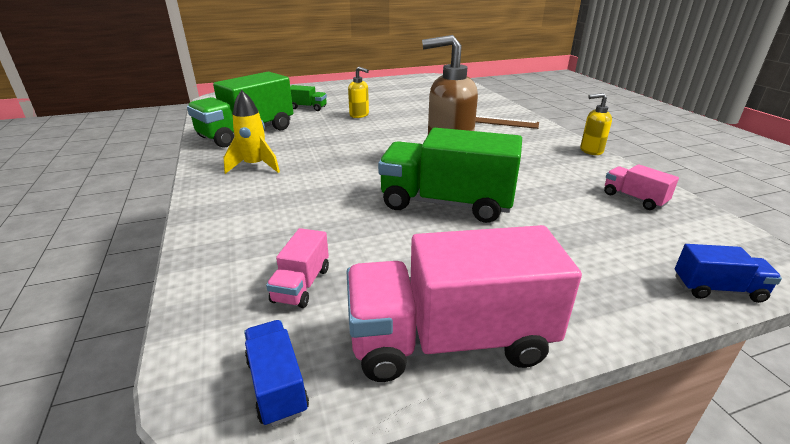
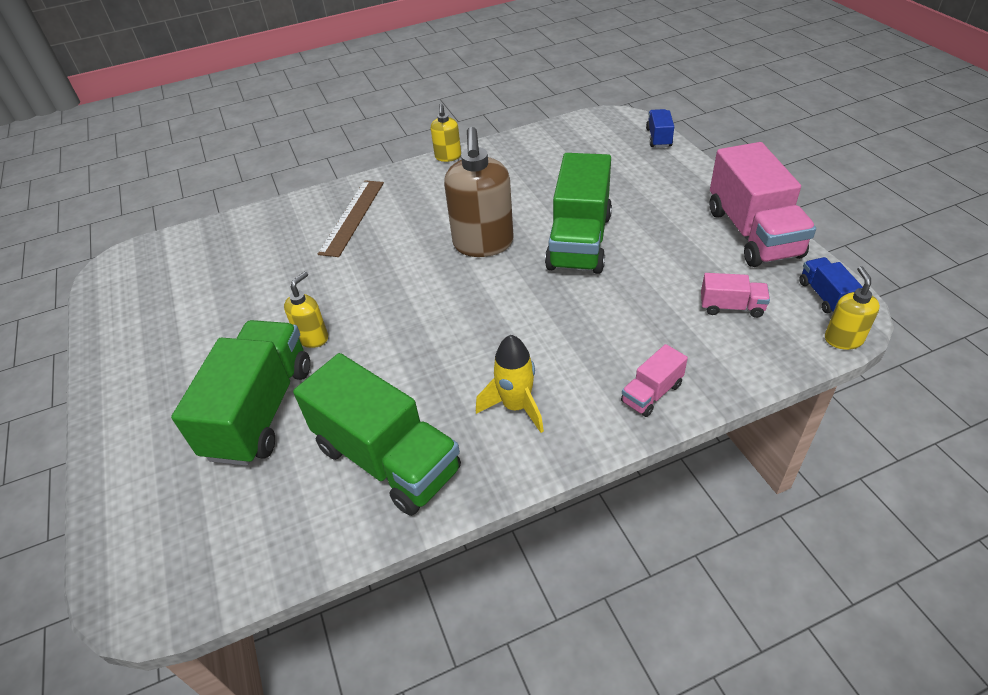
camera: 90 degrees left, 15 degrees up
(184, 375) = (843, 339): none -> yellow soap dispenser
(277, 385) = (825, 296): blue truck -> blue truck turned 105 degrees clockwise
(308, 108) = (261, 411): green truck -> green truck, size x2.16
(634, 198) = (547, 148): pink truck -> pink truck (651, 393)

